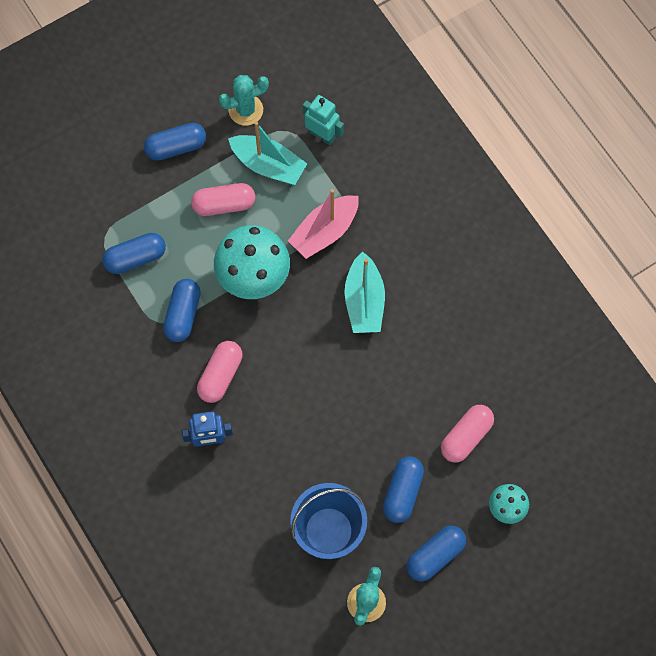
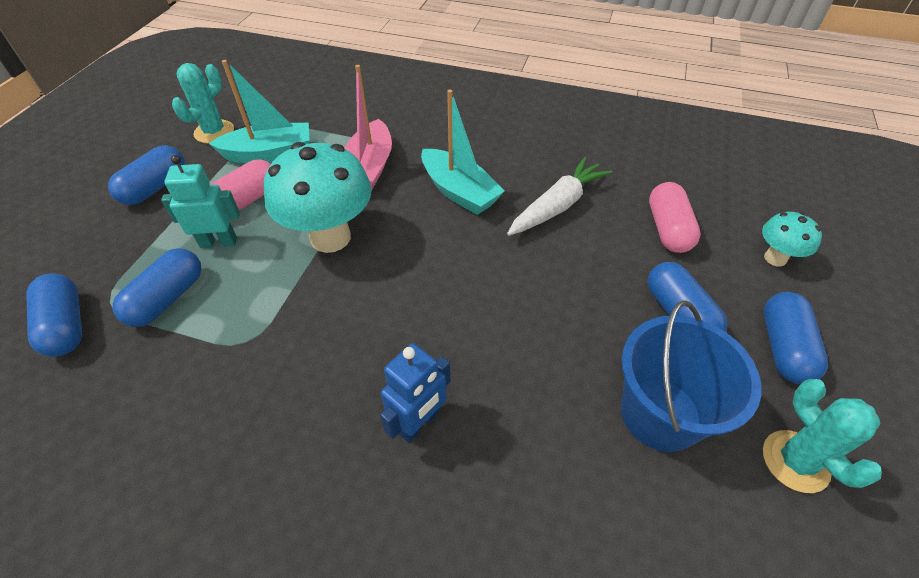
camera: 40 degrees left, 20 degrees down
(183, 314) = (272, 315): blue capsule -> blue capsule (66, 325)
(220, 375) = (370, 344): pink capsule -> none
(322, 135) = (305, 114): turquoise robot -> turquoise robot (219, 242)
(416, 363) = (557, 206): none -> white carrot

